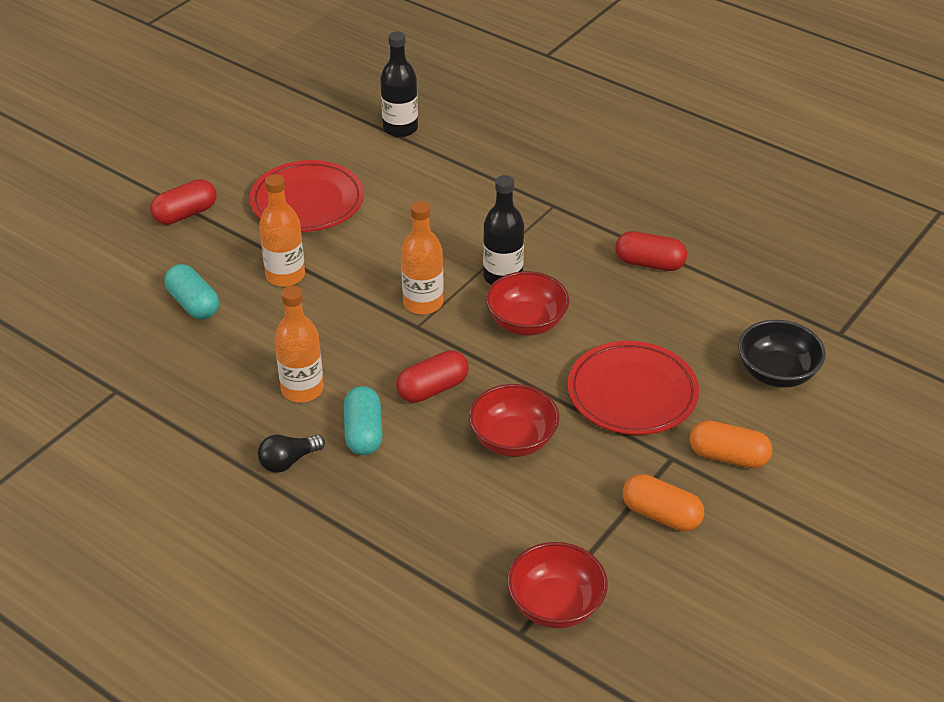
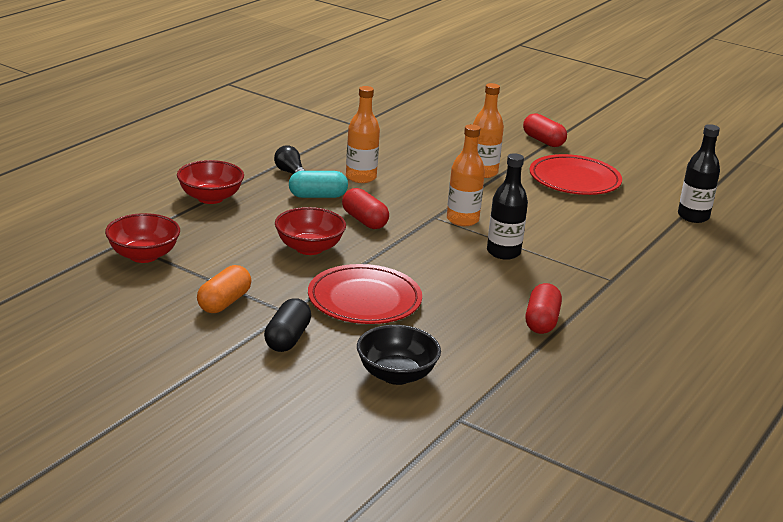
camera: 85 degrees right, 15 degrees down
(193, 304) = (445, 144): turquoise capsule -> none
(526, 323) = (446, 259): red bowl -> red bowl (210, 198)
(728, 457) = (287, 338): orange capsule -> black capsule

